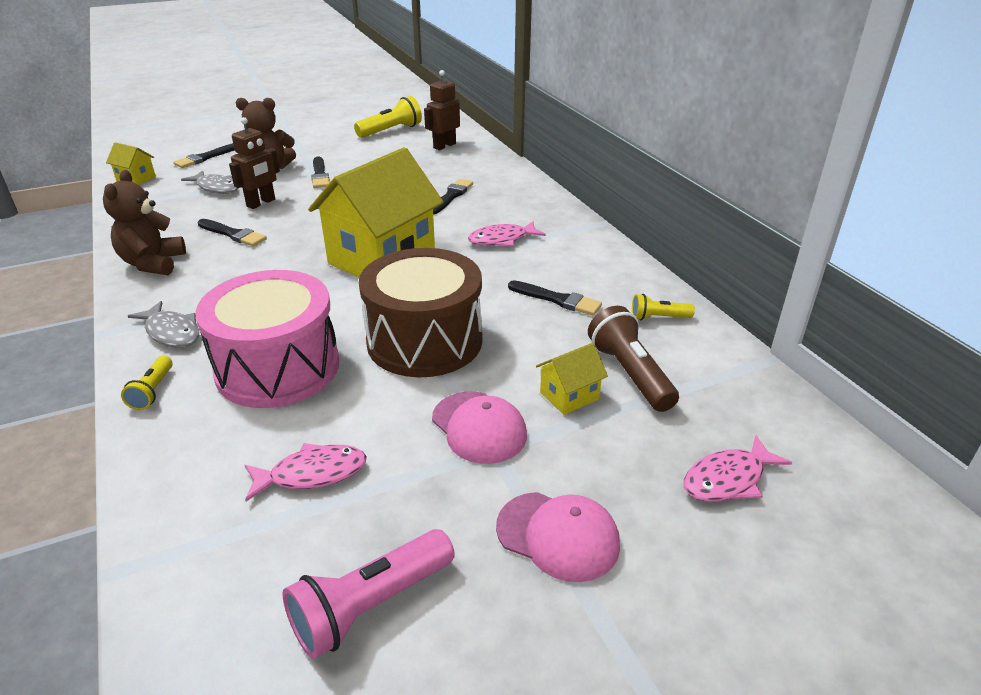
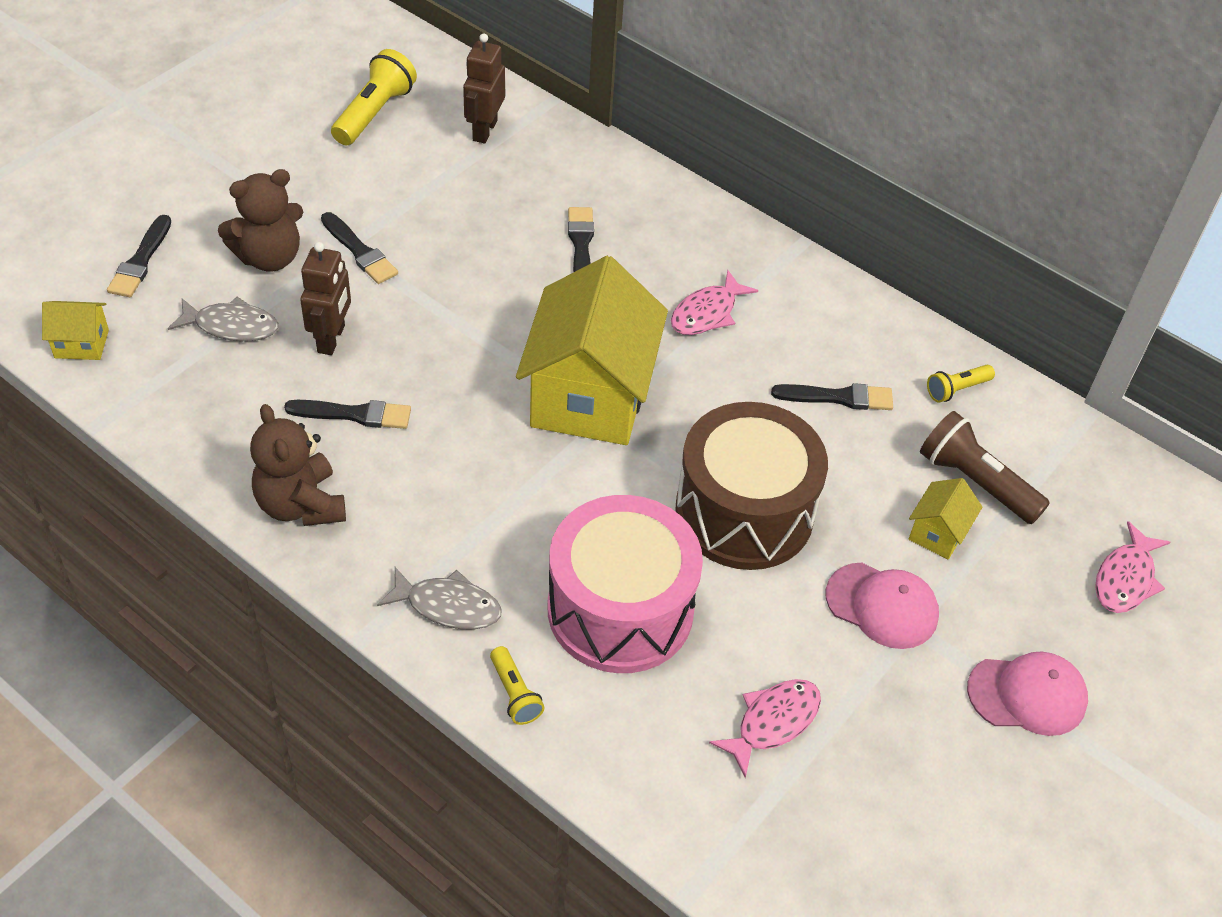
camera: 30 degrees left, 15 degrees up
(370, 605) = (929, 824): pink flashlight -> none

